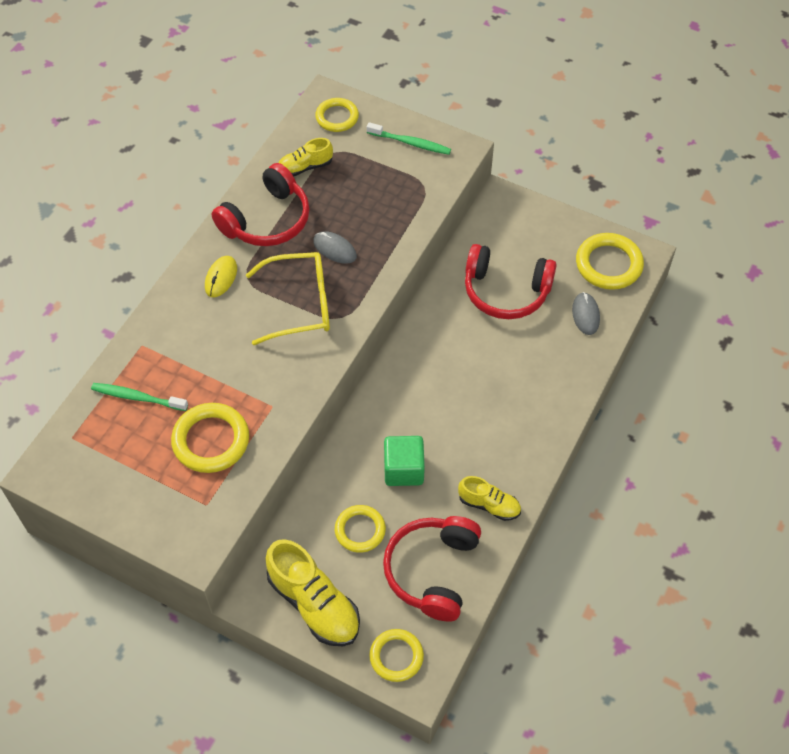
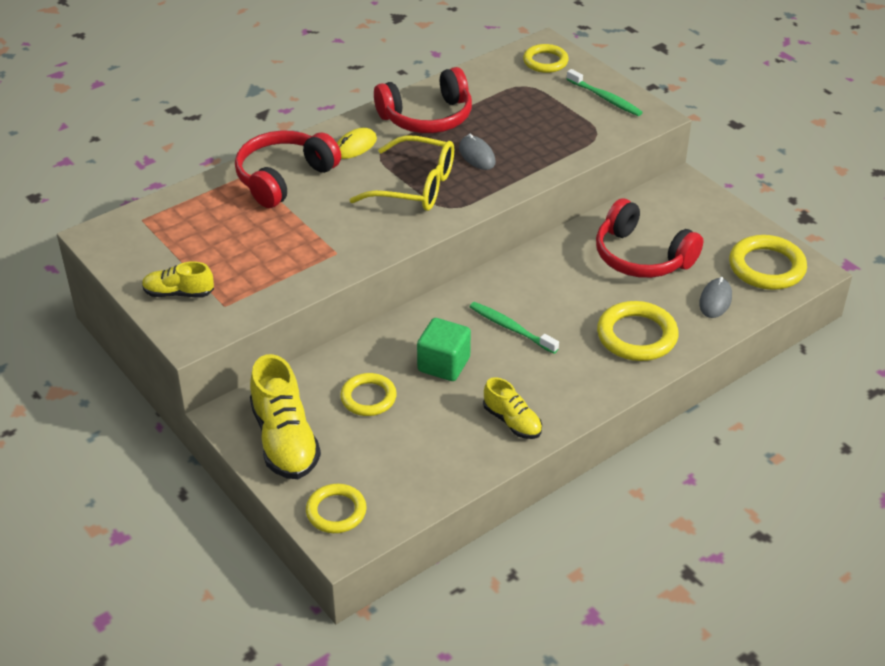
camera: 25 degrees right, 15 degrees down
(137, 397) = (219, 209): green toothbrush -> green toothbrush (511, 328)
(211, 440) = (262, 260): yellow ring -> yellow ring (636, 336)
(305, 167) = (489, 89): yellow shoe -> yellow shoe (178, 293)
(432, 571) = (418, 455): red headphones -> red headphones (284, 178)

